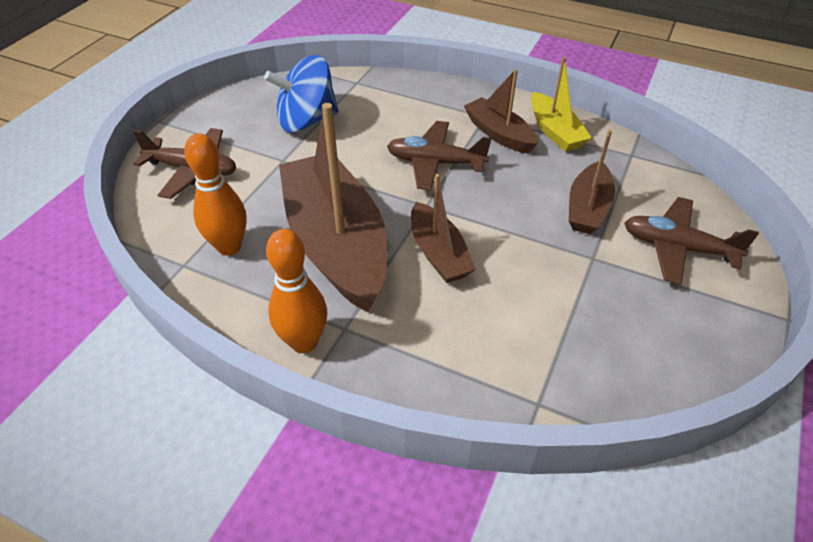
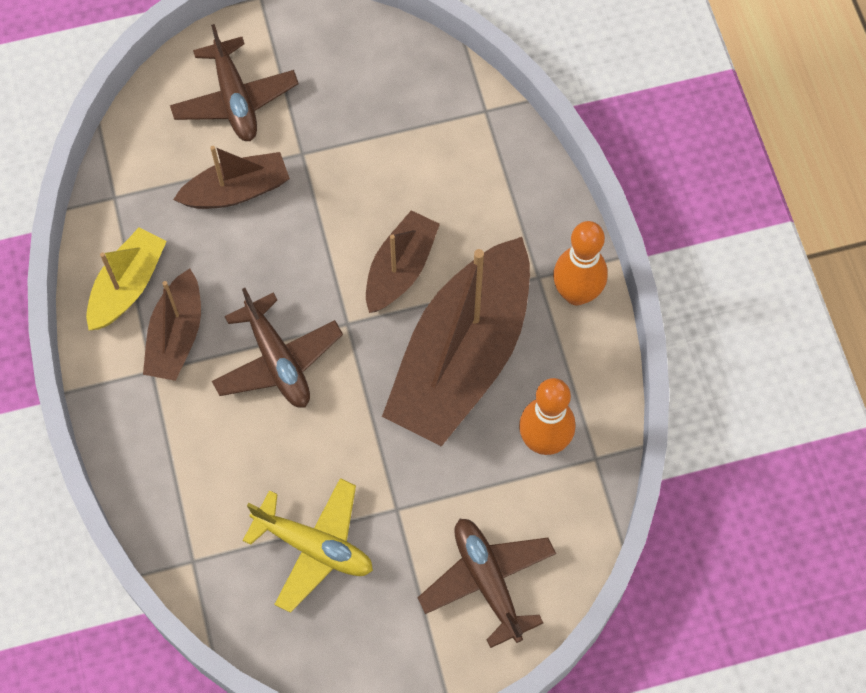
camera: 130 degrees left, 20 degrees up
(306, 121) = (314, 547): blue spinning top -> yellow plane

